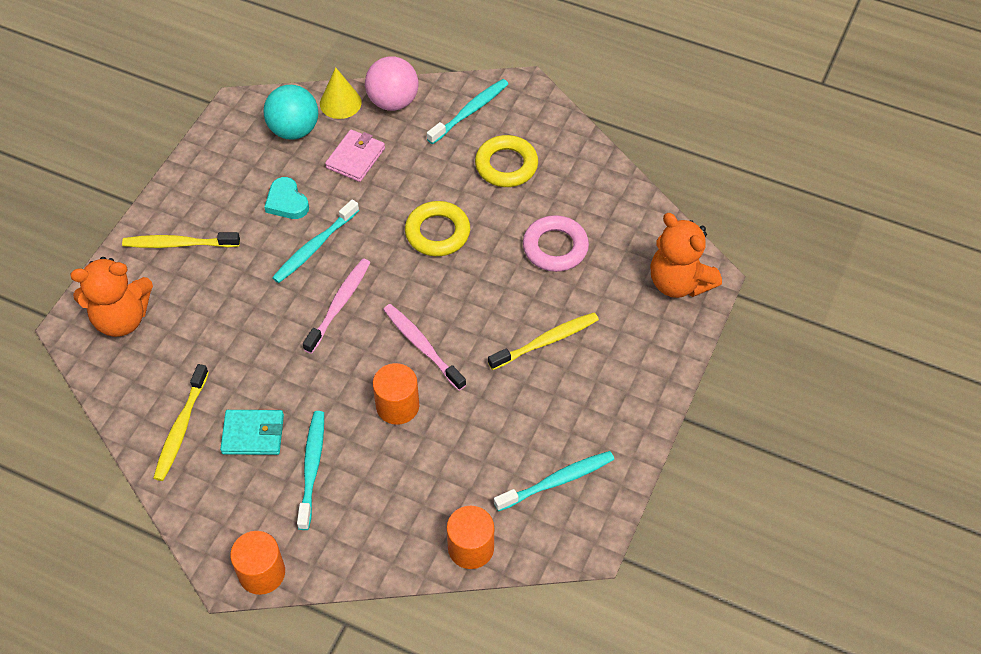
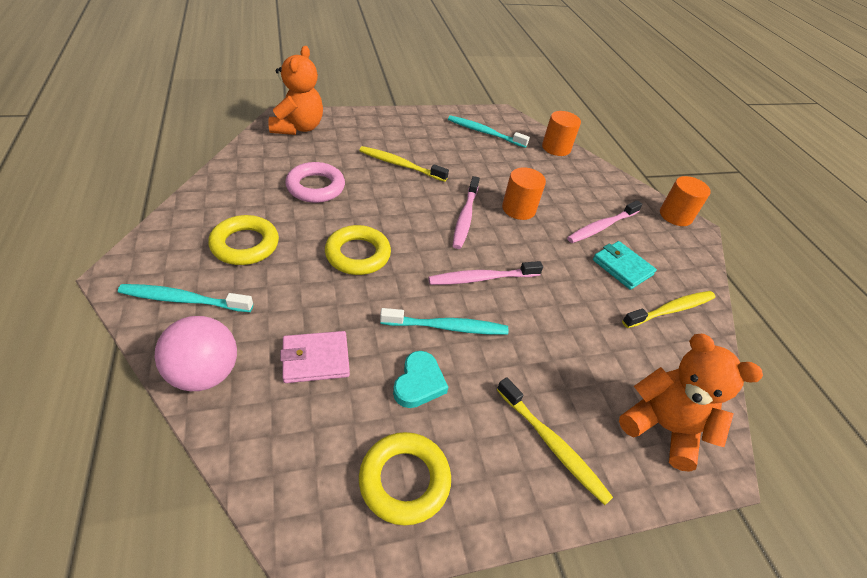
camera: 135 degrees left, 10 degrees down
(235, 158) = (404, 480): none -> yellow ring
(294, 130) = (315, 447): turquoise ball -> none
(312, 468) = (601, 227): turquoise toothbrush -> pink toothbrush
(340, 103) = (237, 426): yellow cone -> none

